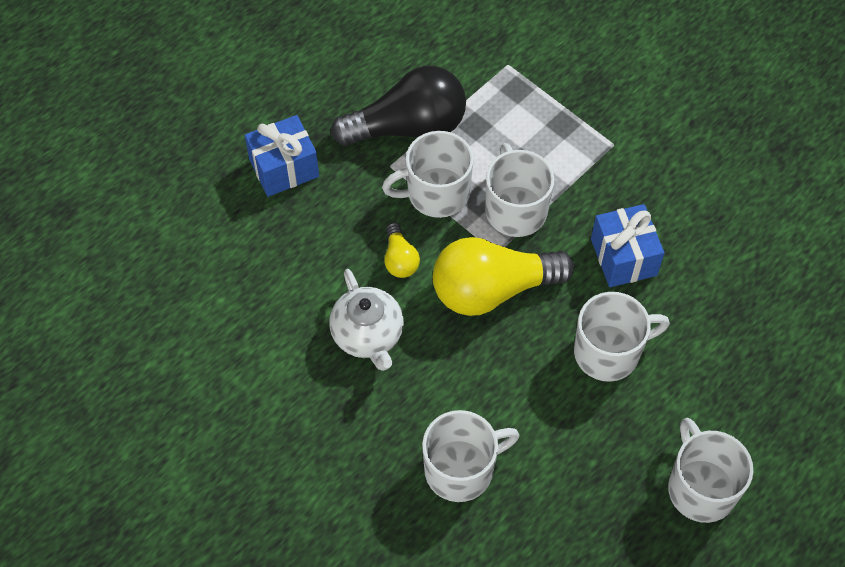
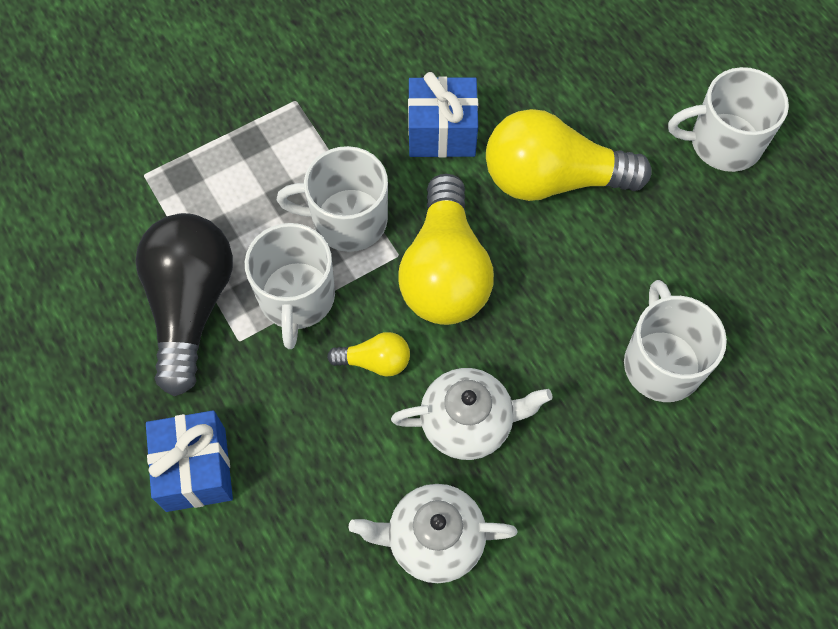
camera: 75 degrees left, 5 degrees up
(270, 332) = (433, 539): none -> white teapot
(609, 352) = (553, 179): white mug -> yellow light bulb

